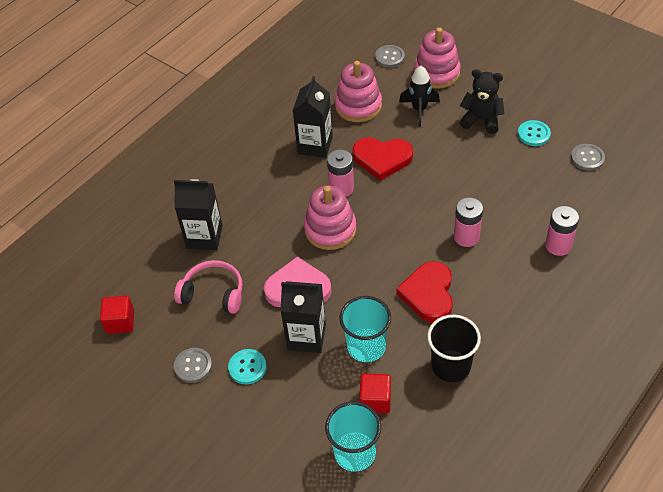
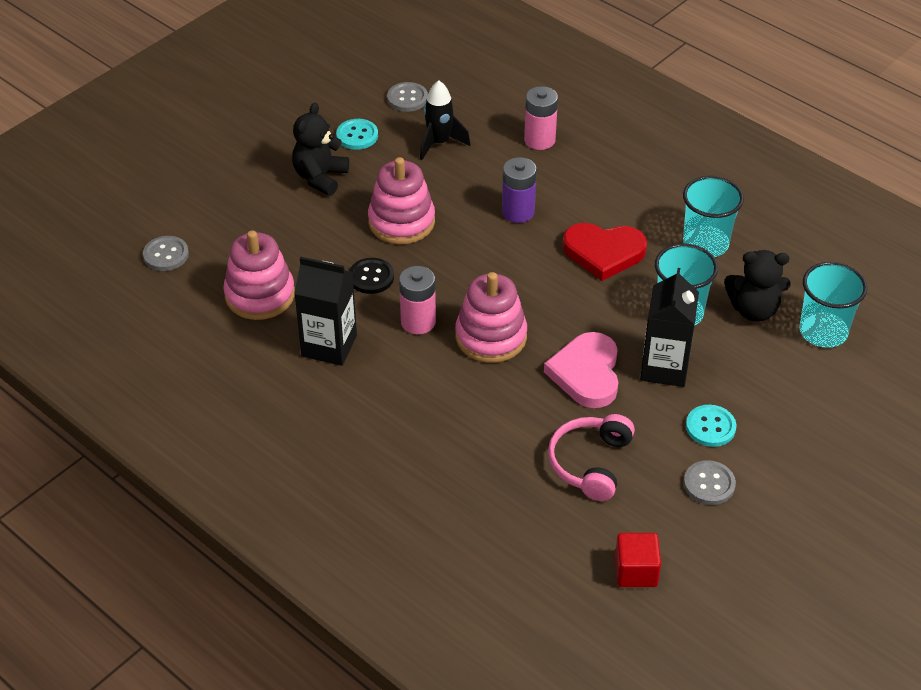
camera: 90 degrees left, 5 degrees down
(204, 237) = (488, 474): black carton -> none
(375, 400) = (753, 310): red cube -> black teddy bear
(382, 159) = (371, 277): red heart -> black button
(419, 109) = (285, 233): black rocket -> black rocket (439, 143)
(437, 73) = (216, 210): pink stacking toy -> pink stacking toy (401, 221)
(451, 366) = (705, 243): black cup -> turquoise cup
(466, 237) = (518, 212): pink battery -> purple battery

